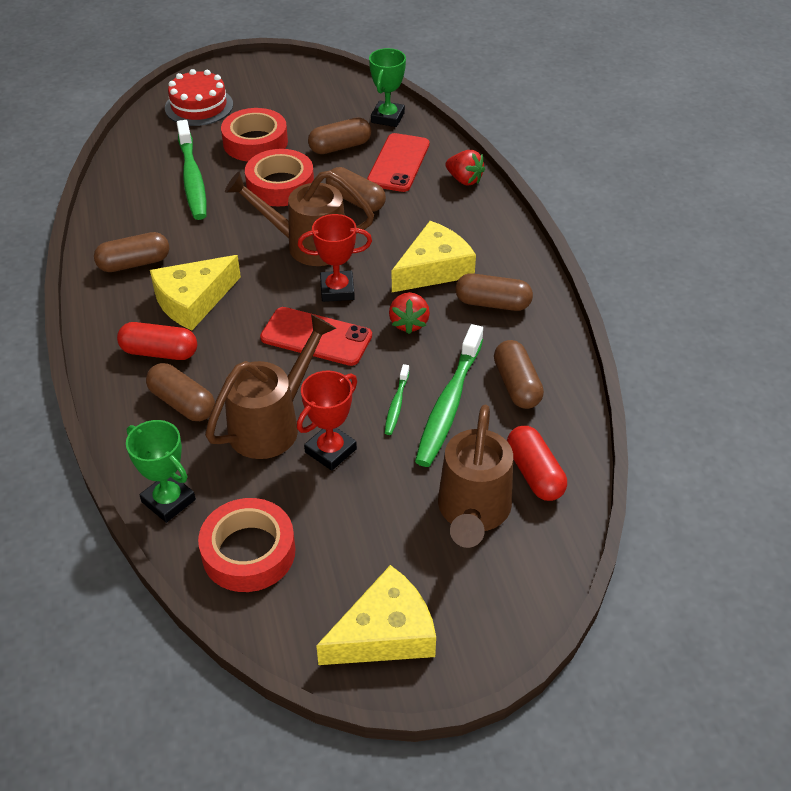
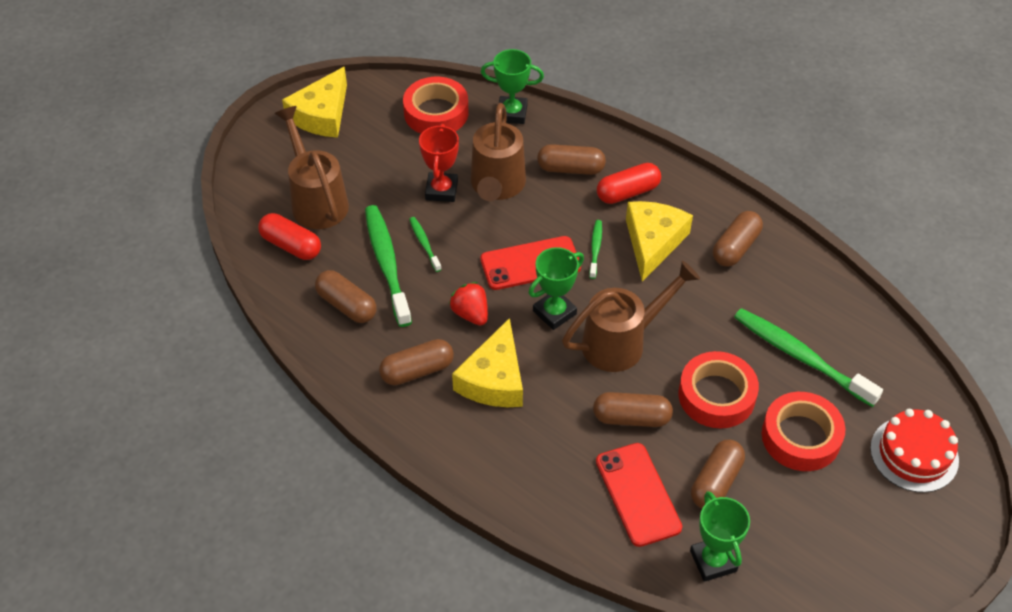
camera: 145 degrees right, 5 degrees up
(247, 320) = (595, 248): none -> green toothbrush
(337, 290) = (554, 312): red trophy -> green trophy
(464, 180) = (554, 510): red strawberry -> none

